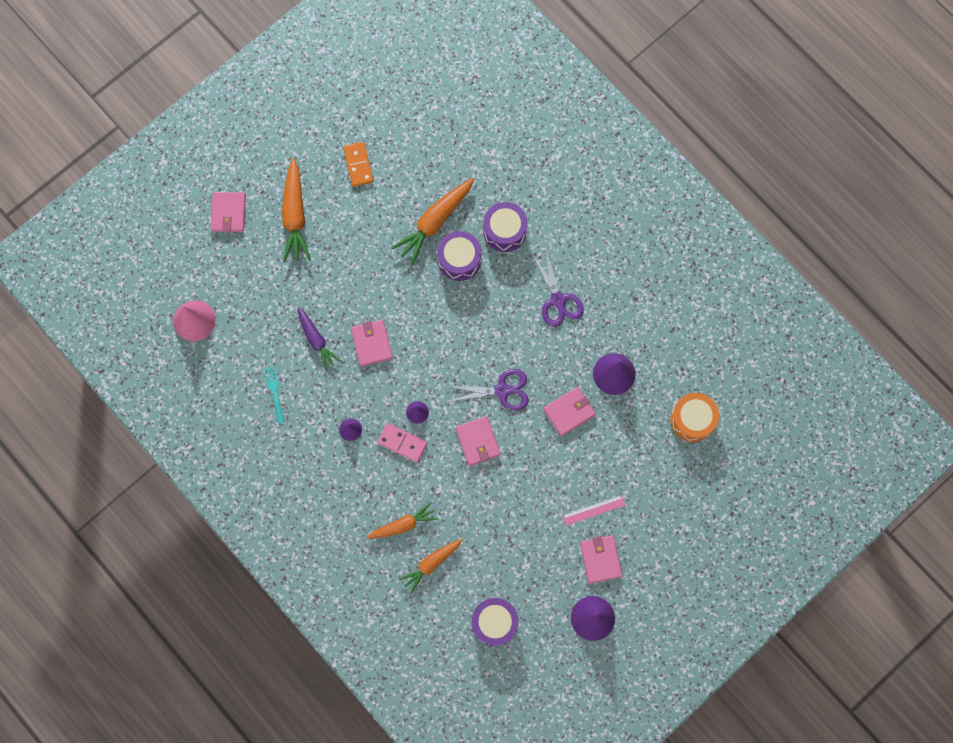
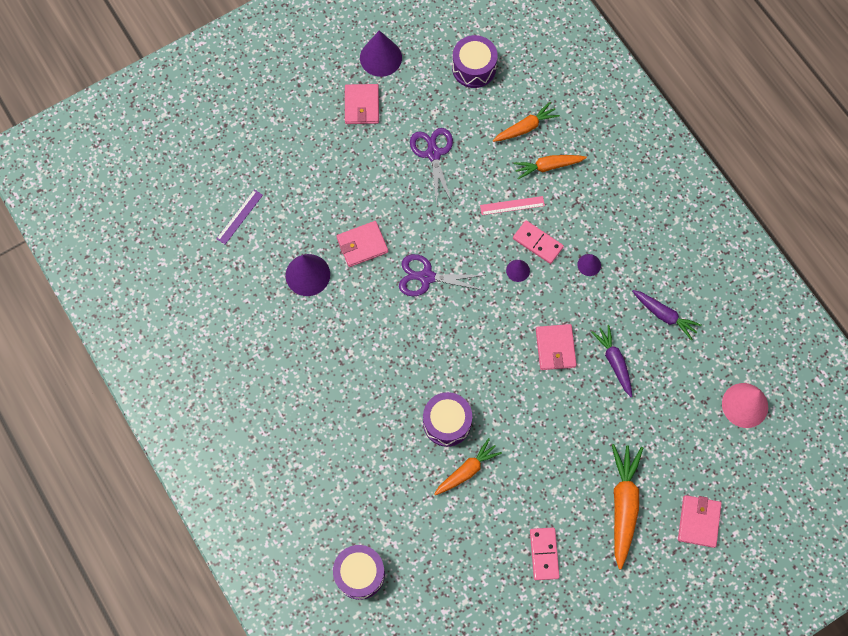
camera: 170 degrees left, 5 degrees down
(274, 392) = (664, 315): turquoise fork -> purple carrot
(358, 165) = (544, 554): orange domino -> pink domino
(435, 222) = (466, 470): orange carrot -> orange carrot, size x0.64
(477, 441) = (460, 232): pink wallet -> none
(504, 231) = (391, 446): purple drum -> purple drum (359, 574)
(558, 300) = (349, 360): purple scissors -> purple scissors (433, 154)
(593, 510) = (358, 149): pink ruler -> pink ruler (512, 205)
(692, 420) = (239, 217): orange drum -> purple ruler

